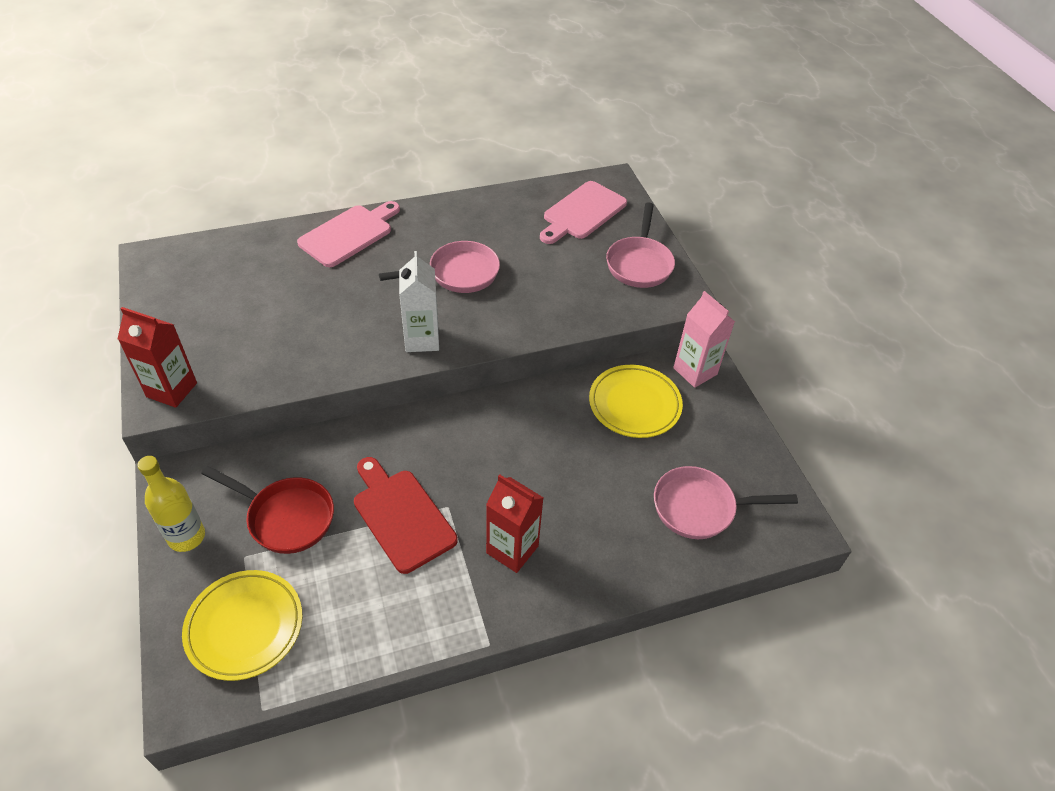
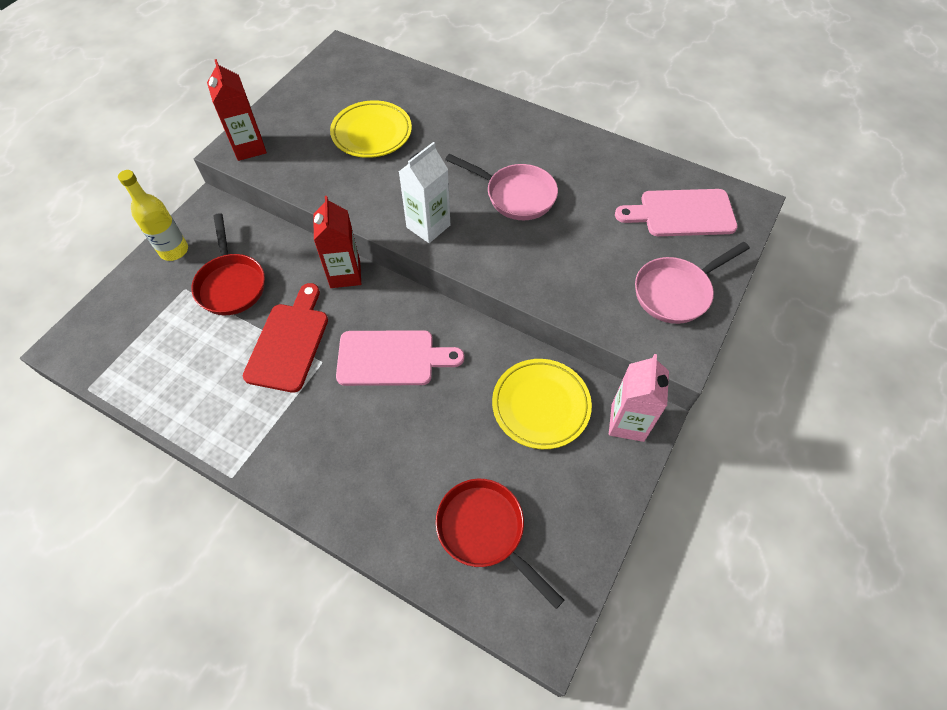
camera: 50 degrees right, 10 degrees up
(245, 627) = (136, 332): yellow plate -> yellow plate (372, 133)
(349, 234) = (477, 112): pink cutting board -> pink cutting board (391, 358)
(512, 549) = (322, 429): red carton -> red carton (345, 274)
(700, 508) = (485, 531): pink pan -> red pan

